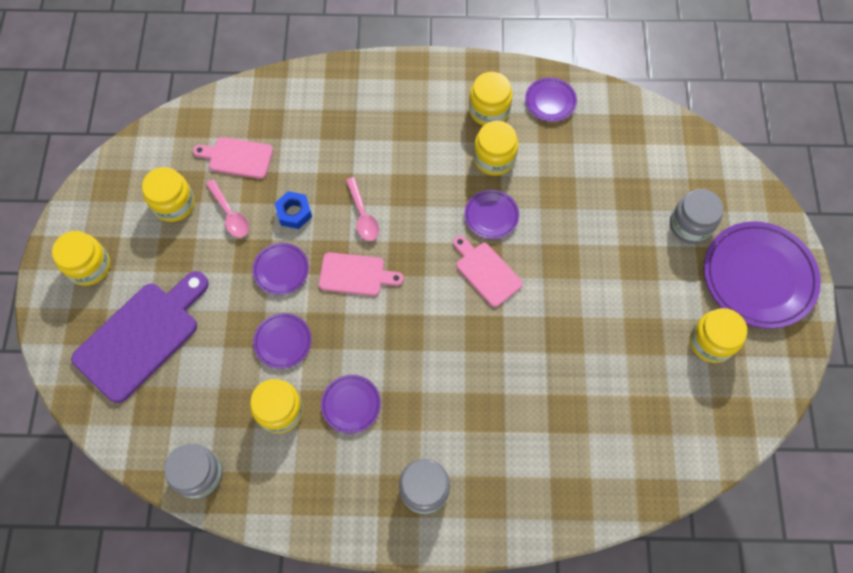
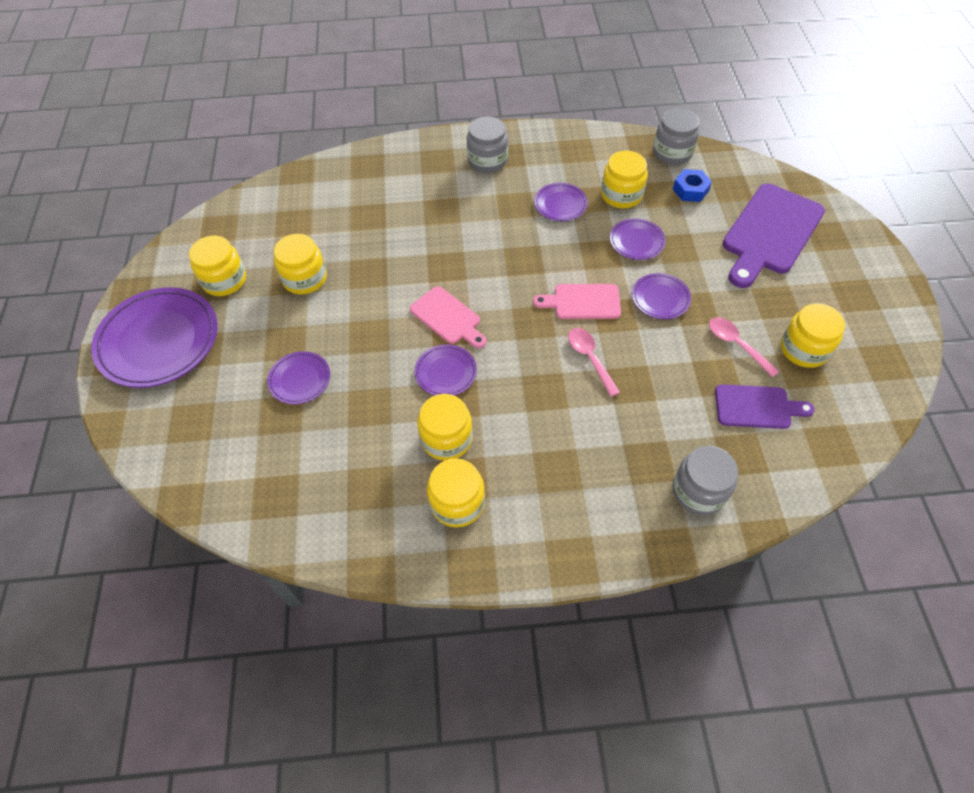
camera: 175 degrees right, 10 degrees down
(89, 266) = (856, 283): yellow jar -> yellow jar (305, 278)
(237, 157) = (757, 407): pink cutting board -> purple cutting board
(294, 213) = (667, 353): blue nut -> blue nut (690, 190)
(550, 101) = (375, 525): purple plate -> purple plate (300, 380)
(690, 225) = (220, 385): grey jar -> grey jar (699, 491)

